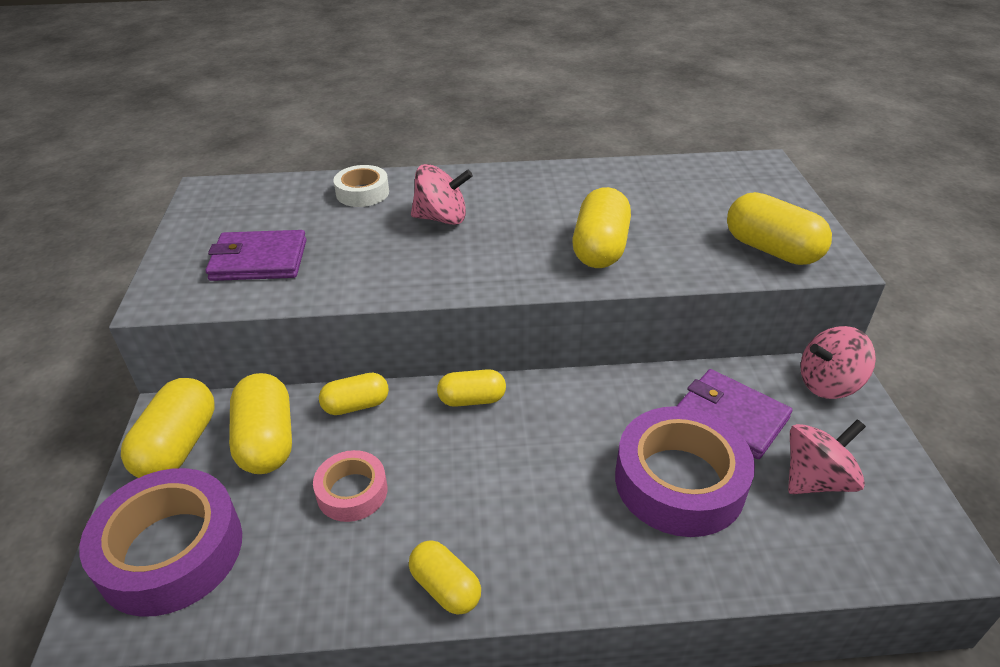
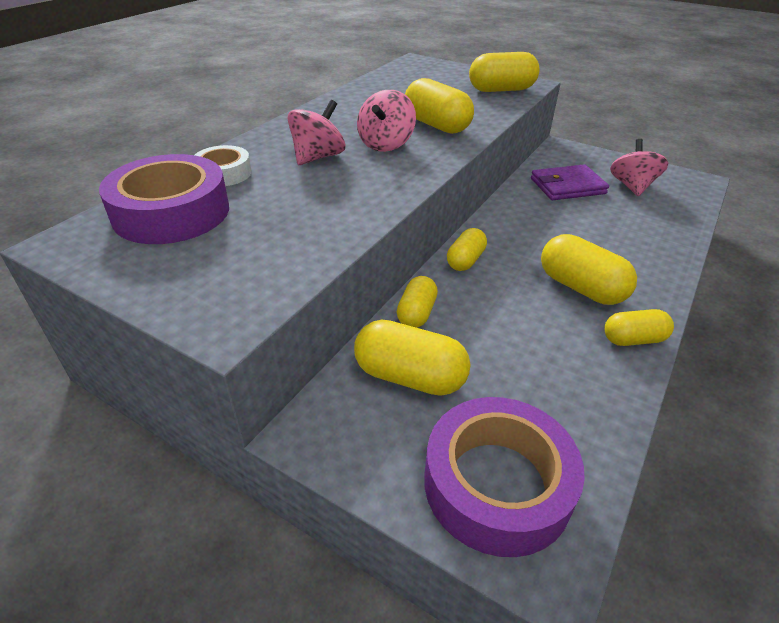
camera: 55 degrees left, 0 degrees up
(178, 446) = (360, 438): yellow capsule -> yellow capsule (581, 287)
(259, 260) = (246, 250): purple wallet -> none
(352, 492) = (511, 349): pink tape -> none
(679, 481) = (604, 222): purple tape -> purple tape (171, 212)
(828, 384) = (567, 152): pink spinning top -> pink spinning top (386, 144)

